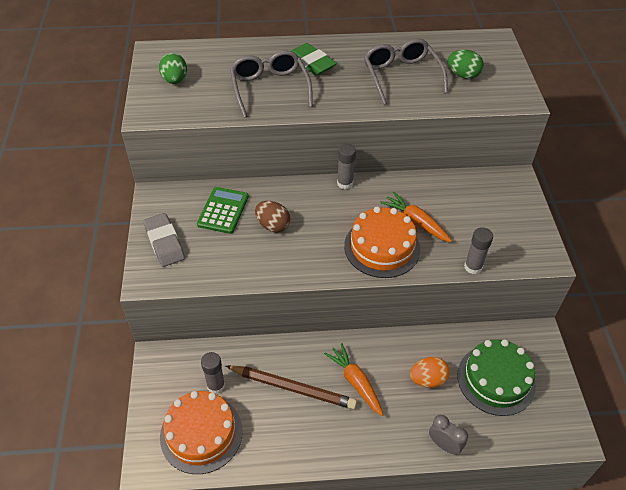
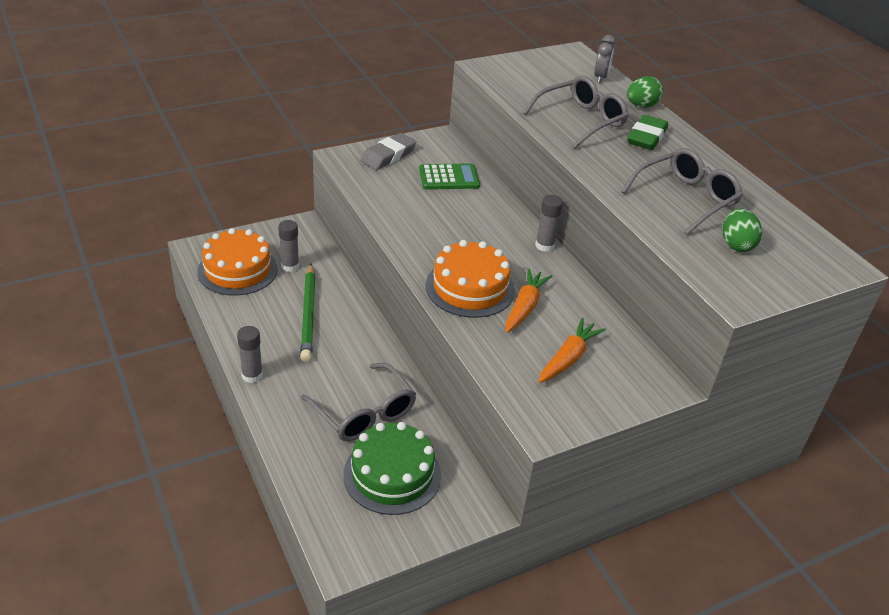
camera: 65 degrees right, 10 degrees down
(175, 80) = (543, 70): green egg -> green egg (641, 106)
(273, 225) = (450, 210): brown egg -> none
(293, 388) = (308, 315): brown pencil -> green pencil
(355, 382) = (335, 357): orange carrot -> orange carrot (568, 358)
(427, 379) = (364, 413): orange egg -> grey glasses
(444, 445) = (288, 440): grey clock -> grey clock (600, 78)
(473, 267) = (486, 363): grey glue stick -> grey glue stick (252, 375)

